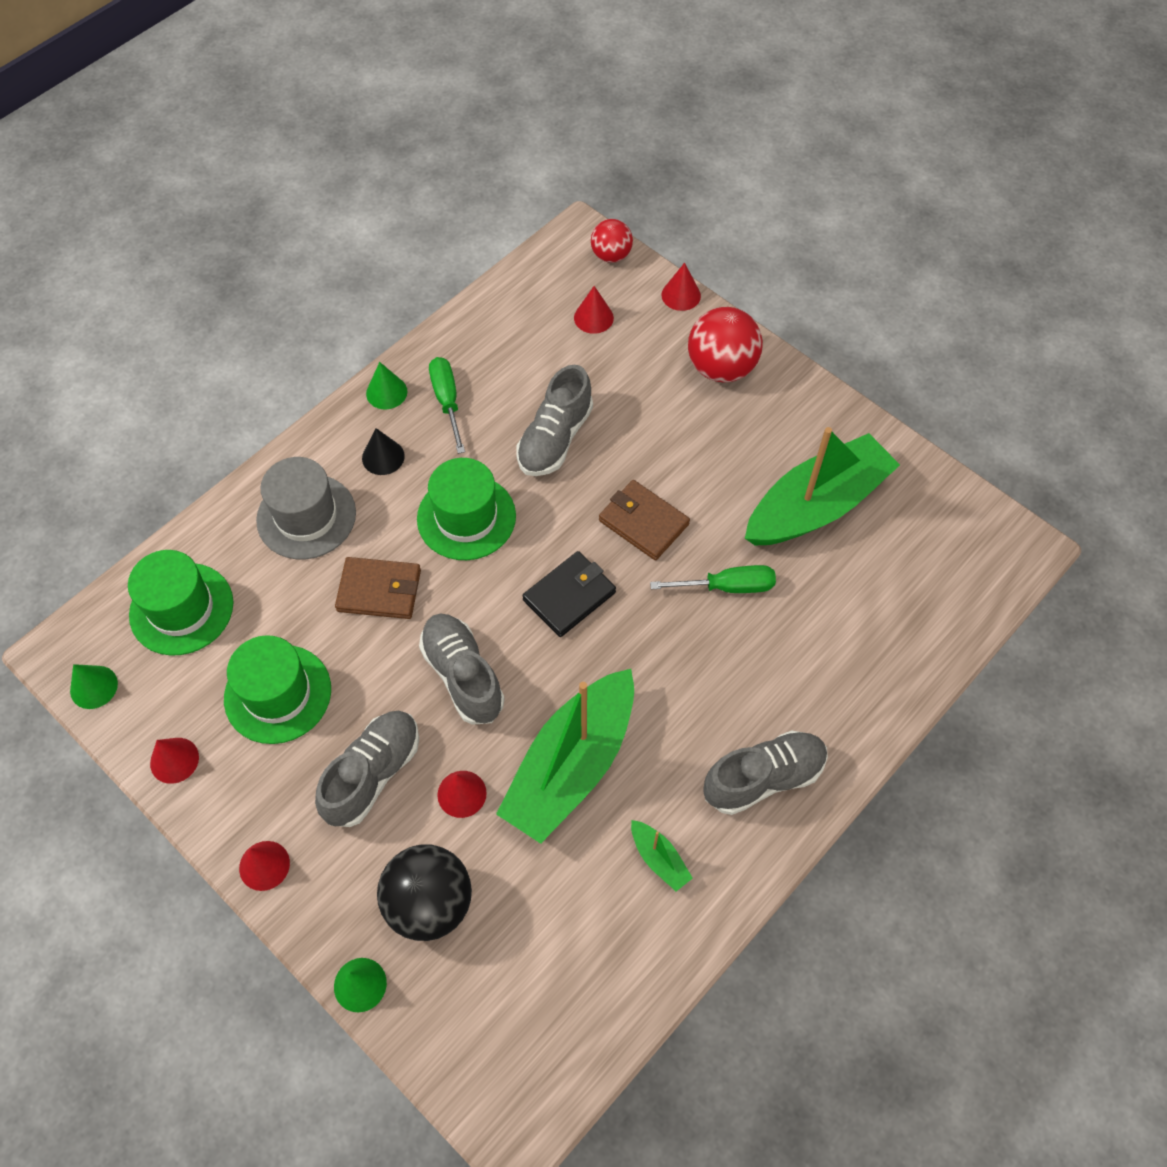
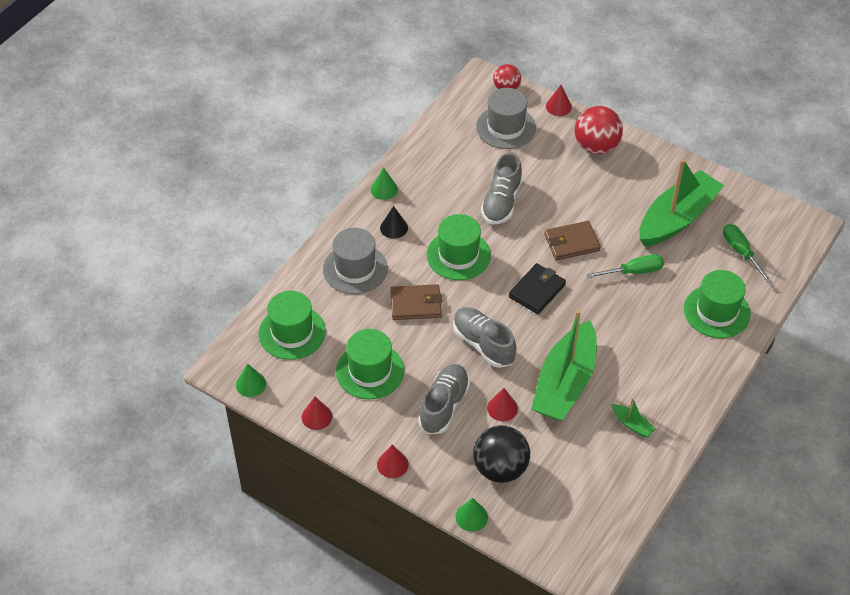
camera: 10 degrees left, 10 degrees down
(447, 401) = (425, 189): green screwdriver -> green screwdriver (741, 252)
(593, 317) = (506, 127): red cone -> grey hat
(643, 522) = (571, 243): brown wallet -> brown wallet turned 45 degrees counterclockwise
(763, 778) = (683, 373): grey shoe -> none
(842, 677) = (716, 311): none -> green hat

